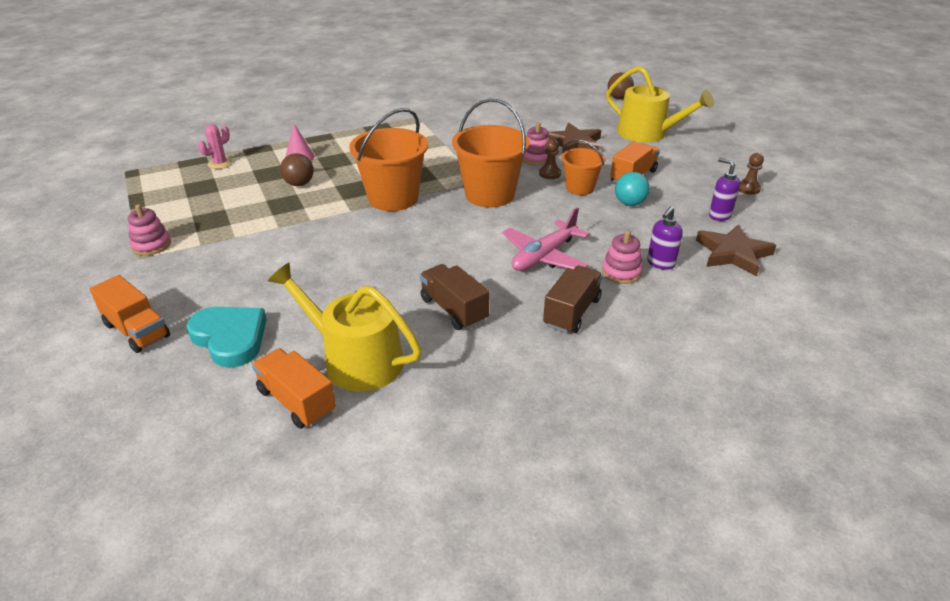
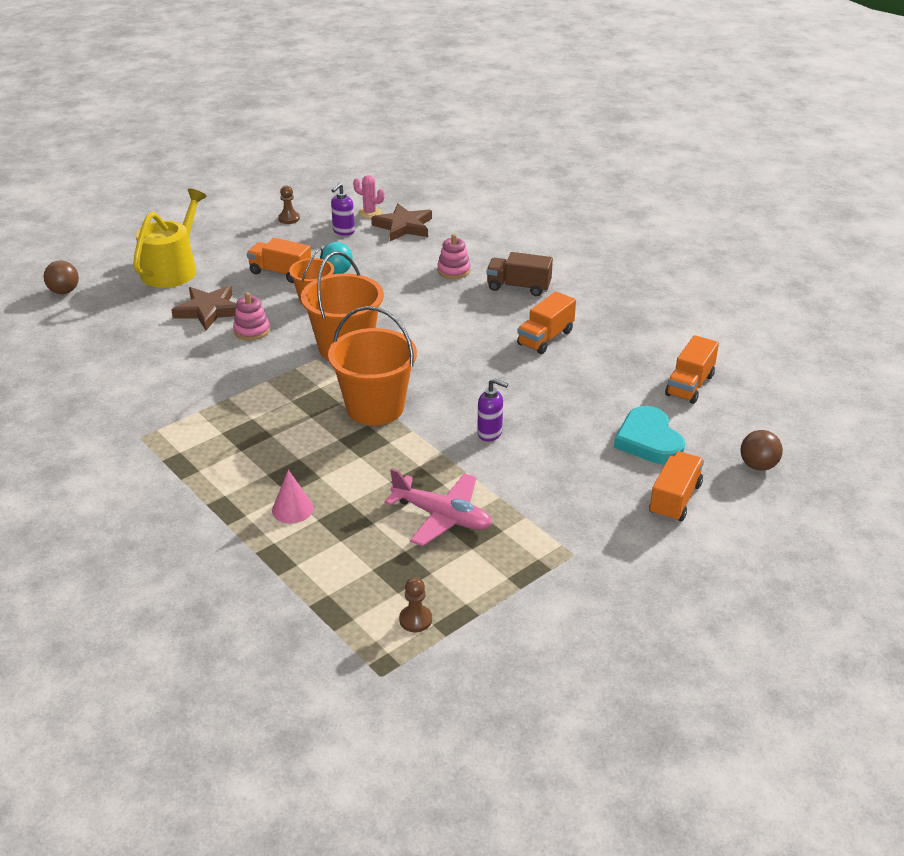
camera: 105 degrees left, 0 degrees up
(151, 245) = (545, 555): pink stacking toy -> none
(220, 164) = (330, 580): pink cactus -> pink cactus (370, 213)
(230, 338) = (649, 440): turquoise heart -> turquoise heart turned 45 degrees counterclockwise
(299, 184) = (365, 486): brown ball -> brown ball (758, 465)
(355, 360) = (631, 371): yellow watering can -> none
(454, 310) = (545, 338): brown truck -> orange truck
(544, 256) = (447, 306): pink plane -> pink plane (442, 516)
(550, 173) = (287, 318): brown pawn -> brown pawn (415, 620)
(660, 263) = (432, 255): purple soap dispenser -> purple soap dispenser (490, 433)

